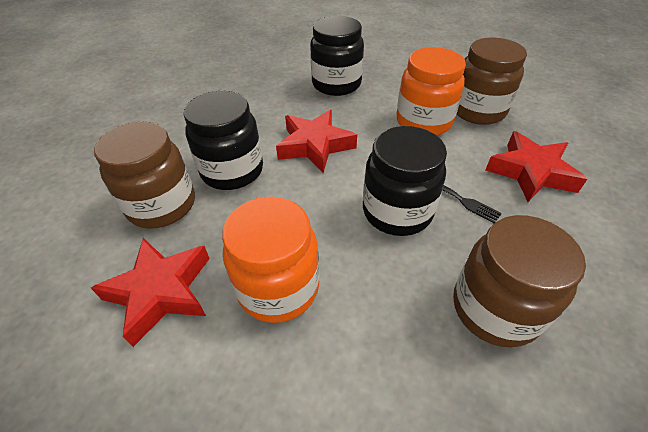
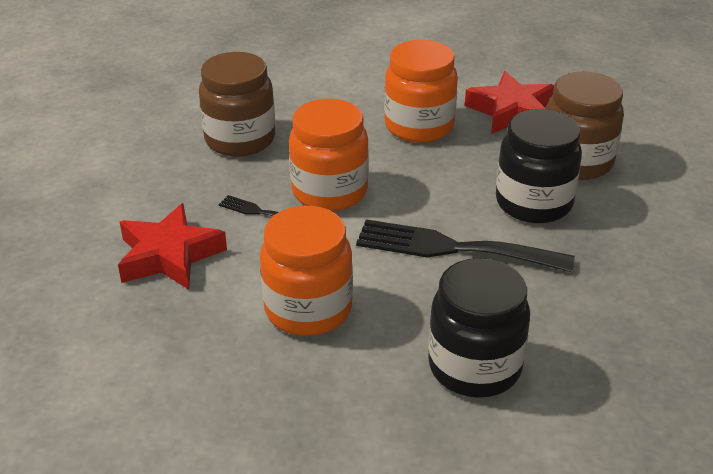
camera: 165 degrees right, 10 degrees down
(315, 145) = (453, 248): red star -> black fork
(397, 211) = (329, 191): black jar -> orange jar
(478, 111) = (220, 345): brown jar -> none

